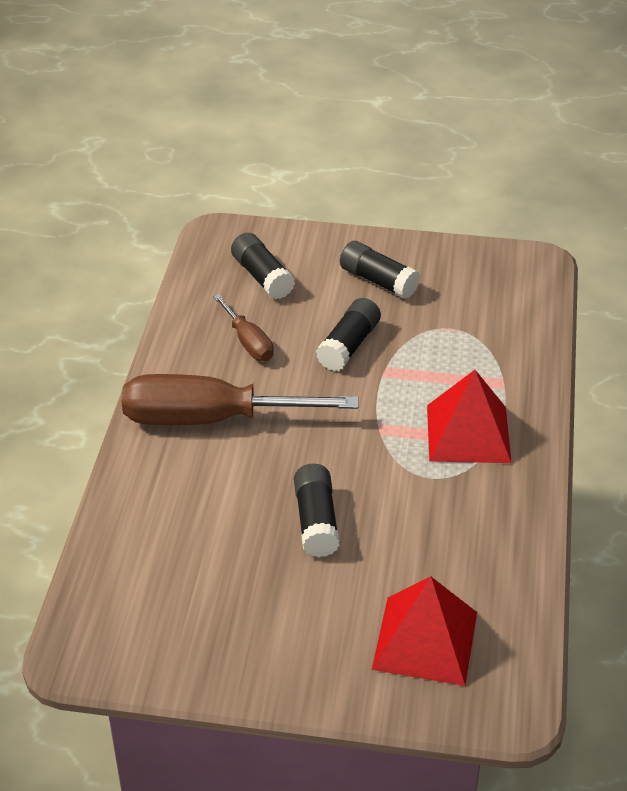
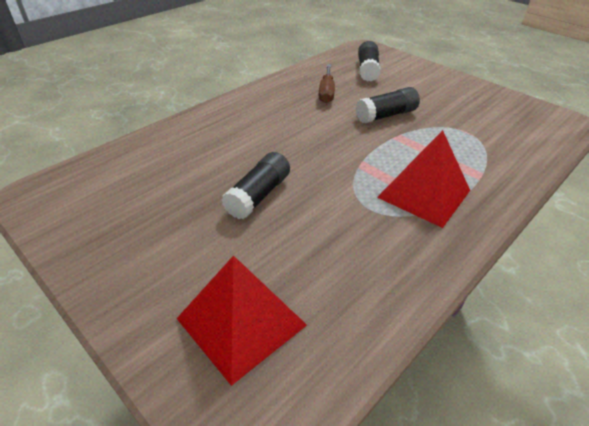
camera: 35 degrees right, 0 degrees up
(210, 419) = (262, 116): brown screwdriver -> none
(378, 281) = (438, 94): black glue stick -> none

